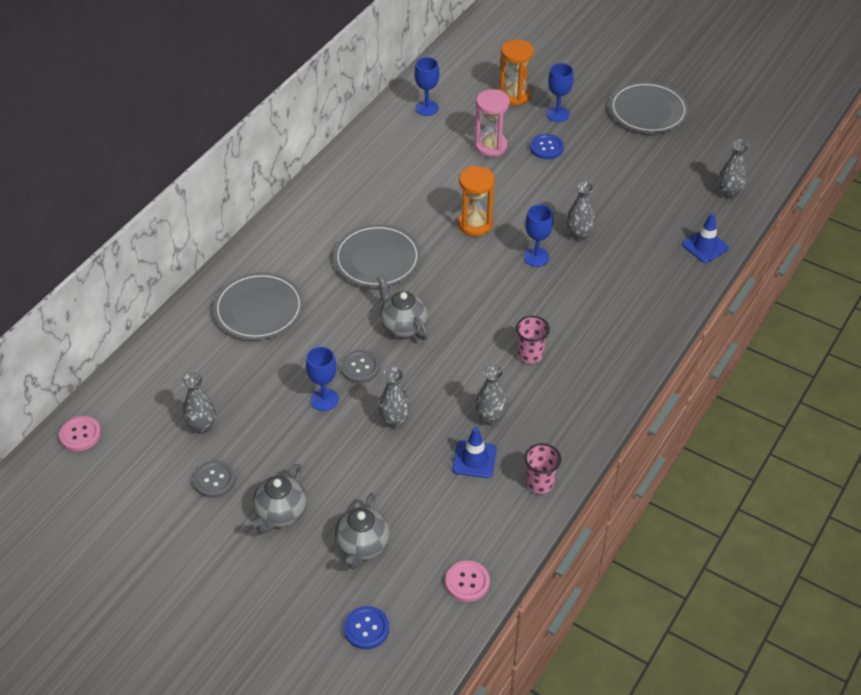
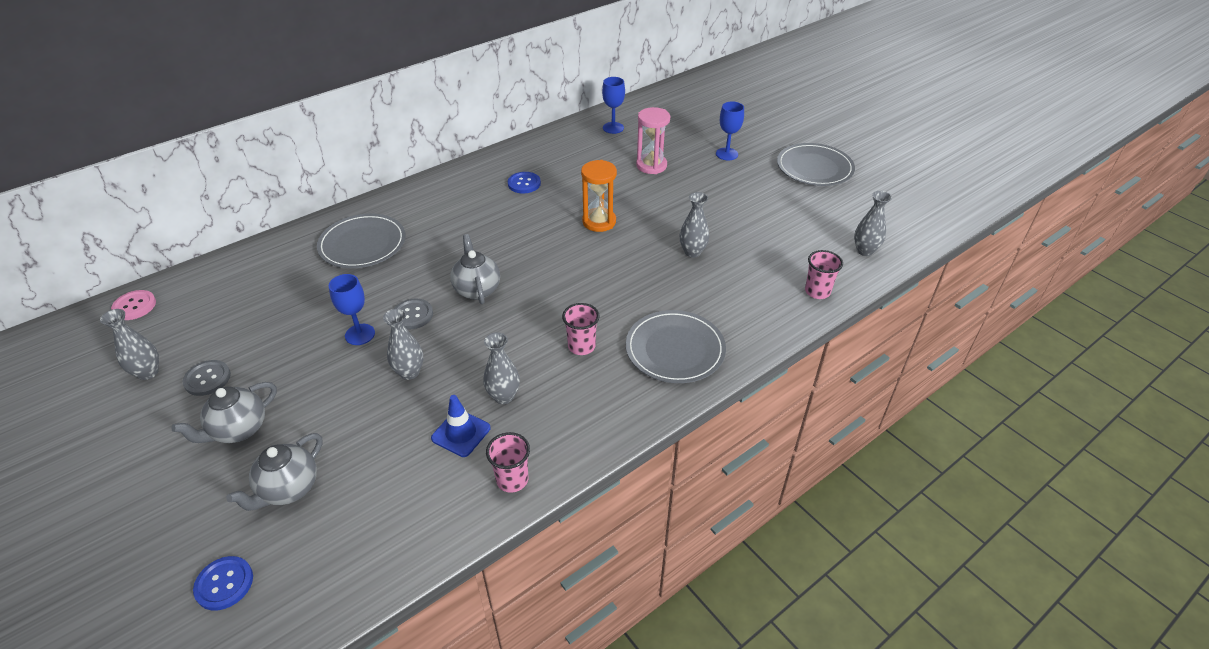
camera: 20 degrees right, 5 degrees down
(202, 426) = (237, 328): grey vase -> grey vase (148, 372)
(377, 259) = (493, 229): grey plate -> grey plate (675, 349)
(467, 582) = (364, 567): pink button -> none
(514, 95) = (695, 133): orange hourglass -> none
(536, 257) = (640, 261): blue goblet -> none
(546, 148) = (702, 177): blue button -> blue button (524, 184)
(705, 246) = (817, 291): blue traffic cone -> pink cup

